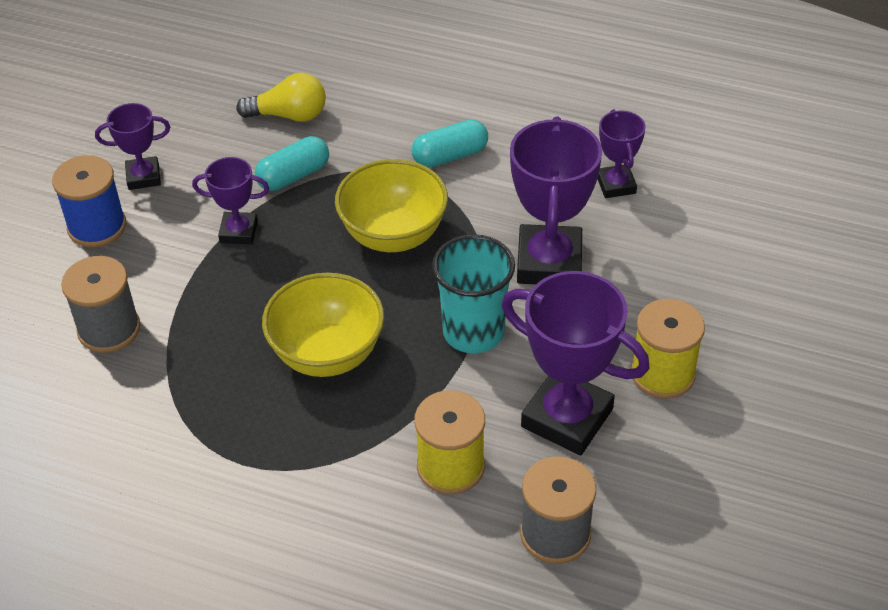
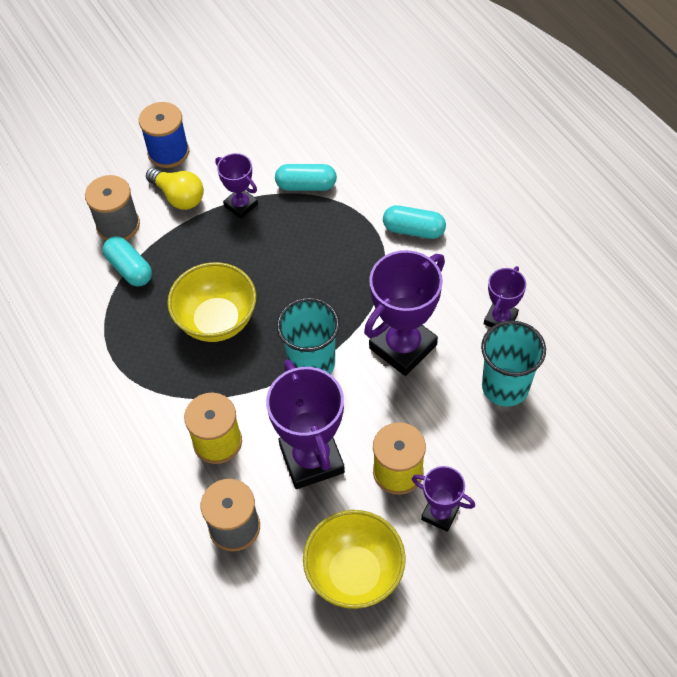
camera: 40 degrees right, 10 degrees up
(143, 177) = (221, 133): purple trophy -> purple trophy (440, 513)
(169, 363) = (130, 269): none -> turquoise capsule
(289, 115) = (342, 139): yellow light bulb -> yellow light bulb (178, 196)
(393, 235) = (327, 265): yellow bowl -> yellow bowl (354, 574)
(681, 239) = (505, 387): none -> turquoise cup

